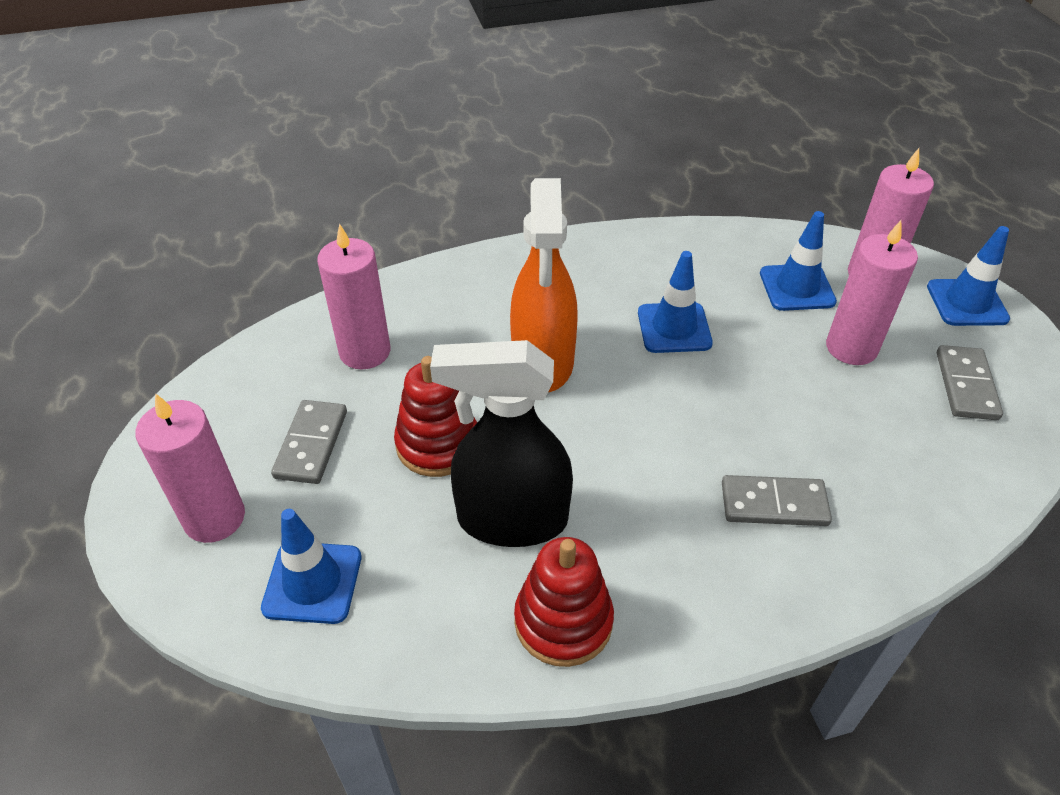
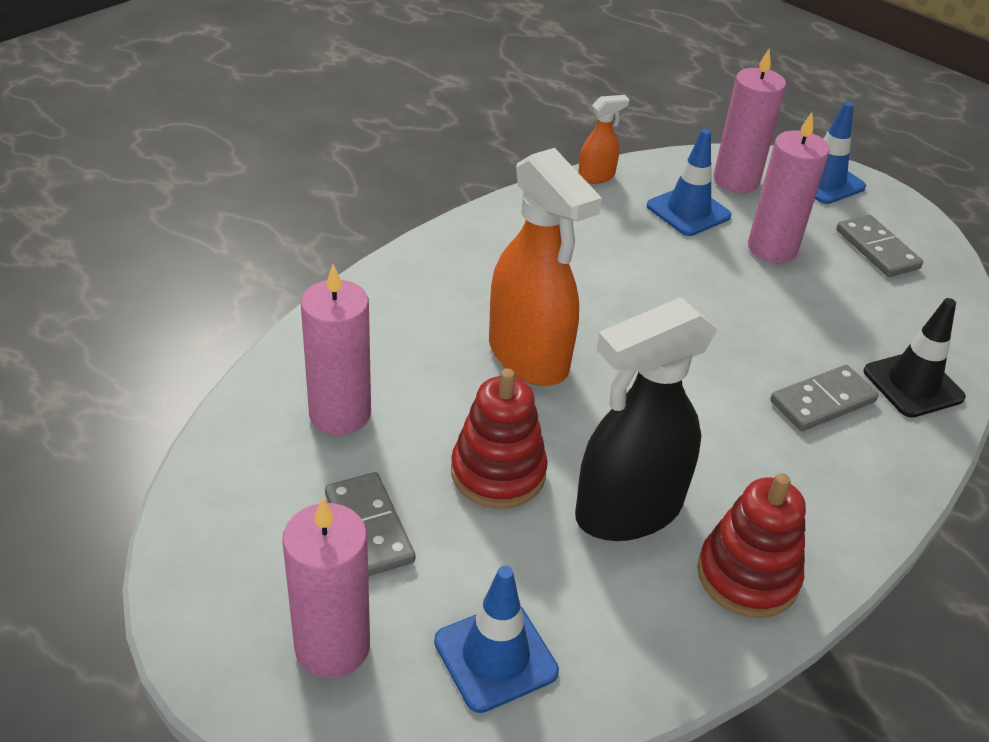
camera: 35 degrees left, 5 degrees down
(674, 328) = (618, 282): blue traffic cone -> none
(736, 232) = (596, 176): none -> orange spray bottle
(885, 527) = (913, 384): none -> black traffic cone

